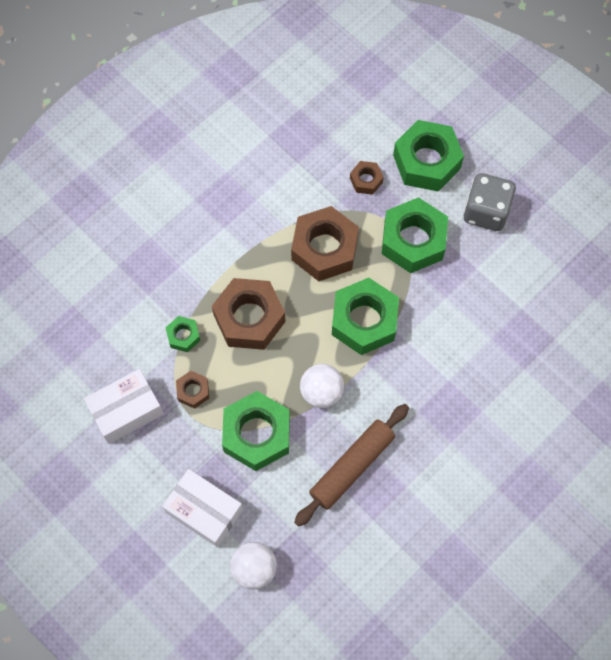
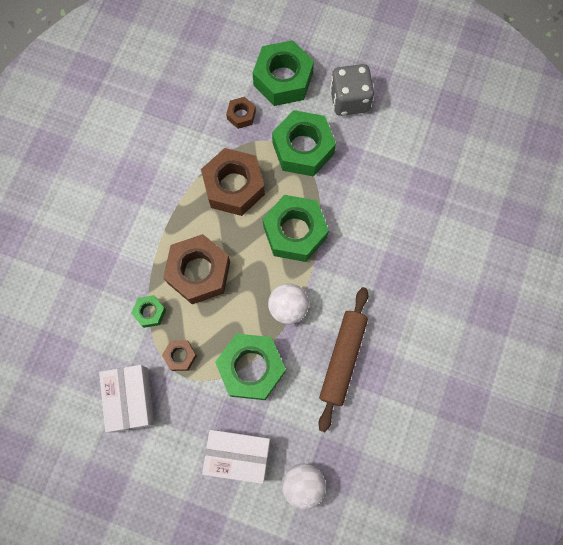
camera: 25 degrees left, 5 degrees up
(126, 411) = (130, 399): white box -> white box turned 45 degrees counterclockwise

